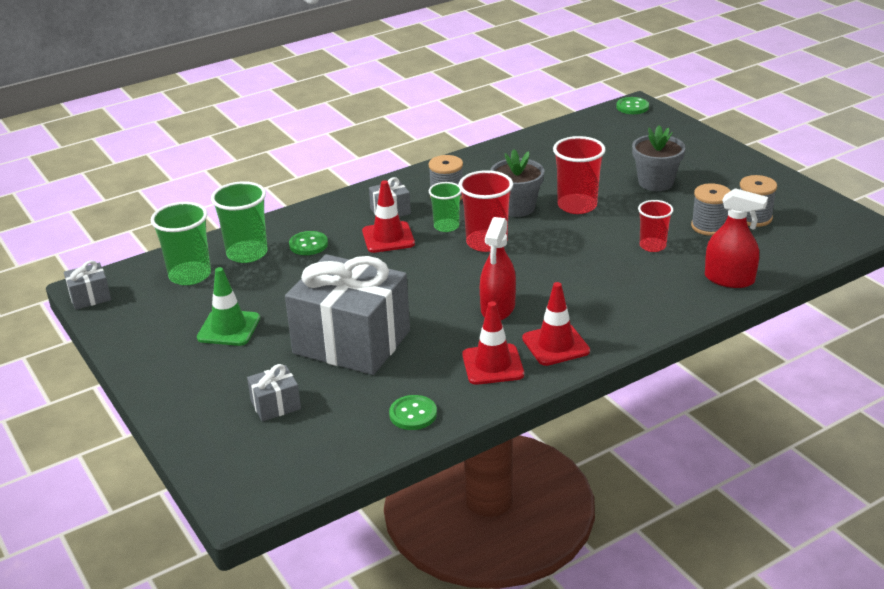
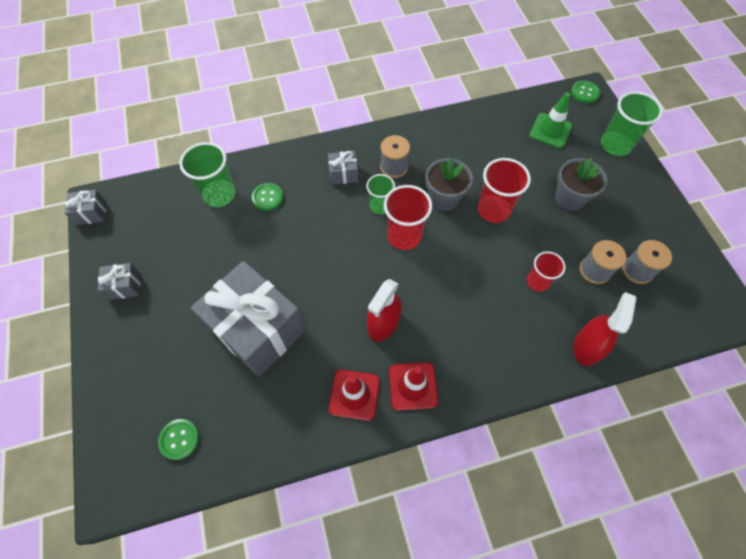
camera: 15 degrees right, 30 degrees up
(190, 275) = (169, 209): green cup -> green cup (615, 145)
(229, 328) = (174, 282): green traffic cone -> green traffic cone (550, 131)
(276, 405) = (175, 388): grey gift -> grey gift (125, 286)
(388, 237) = (330, 207): red traffic cone -> none
(413, 414) = (271, 436): green button -> green button (179, 439)
(729, 279) = (587, 346): red spray bottle -> red spray bottle turned 105 degrees counterclockwise

